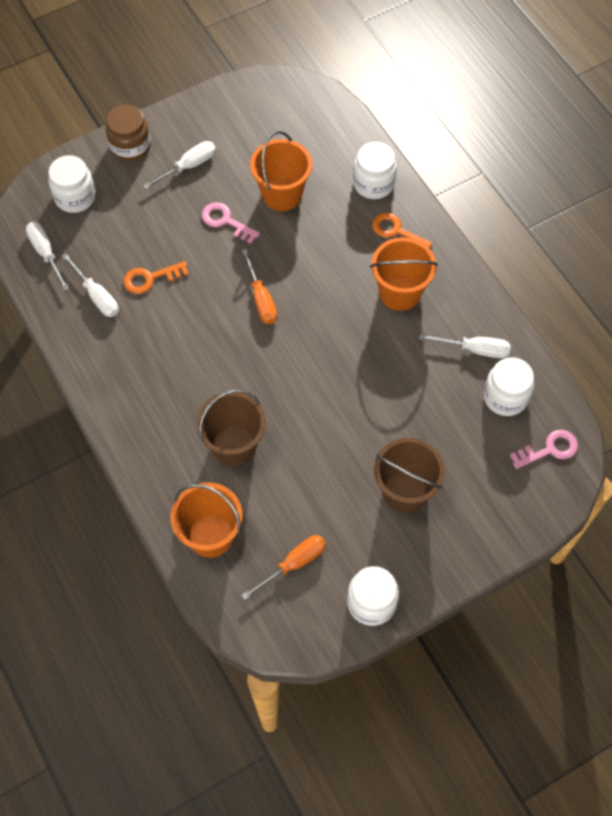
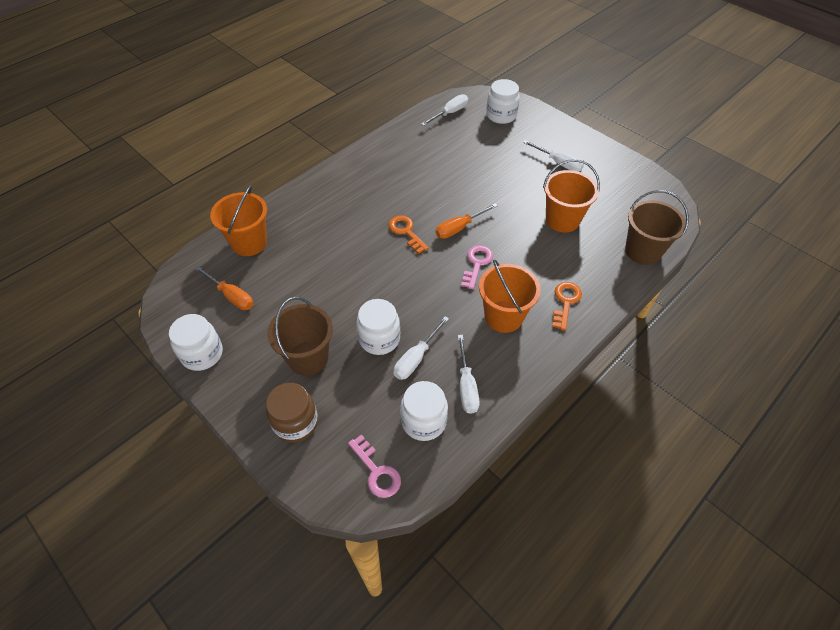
camera: 75 degrees right, 10 degrees down
(96, 296) = (426, 143): white screwdriver -> white screwdriver (416, 358)
(130, 147) = (558, 131): brown jar -> brown jar (295, 423)
(150, 278) = (451, 165): orange key -> orange key (406, 232)
(225, 221) = (520, 193): pink key -> pink key (477, 264)
(234, 445) = (326, 240): brown bucket -> brown bucket (643, 251)
(373, 183) = (606, 276): white jar -> white jar (379, 339)

